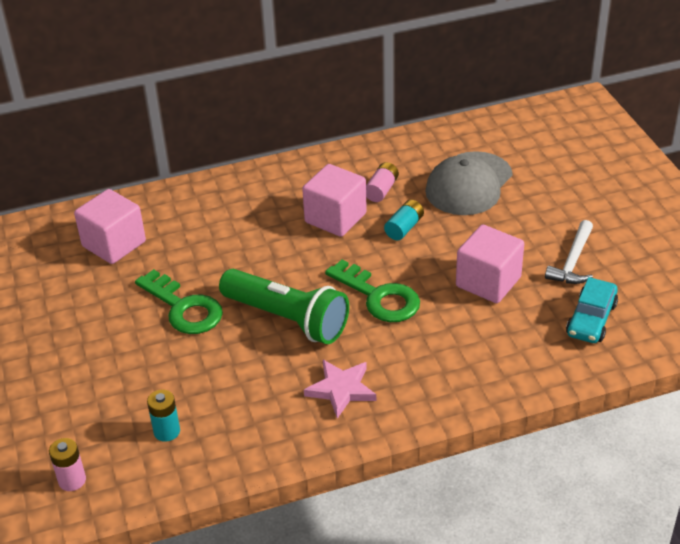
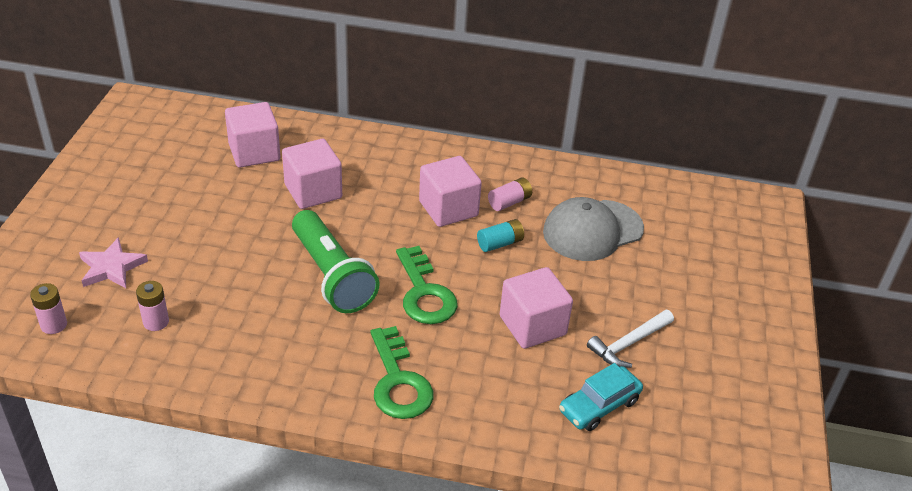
camera: 25 degrees right, 0 degrees up
(167, 431) = (156, 322): turquoise battery -> pink battery
(184, 308) = (260, 228): green key -> green key (398, 382)
(202, 255) = (313, 191): none -> pink cube
(341, 389) = (321, 357): pink star -> pink star (111, 267)

